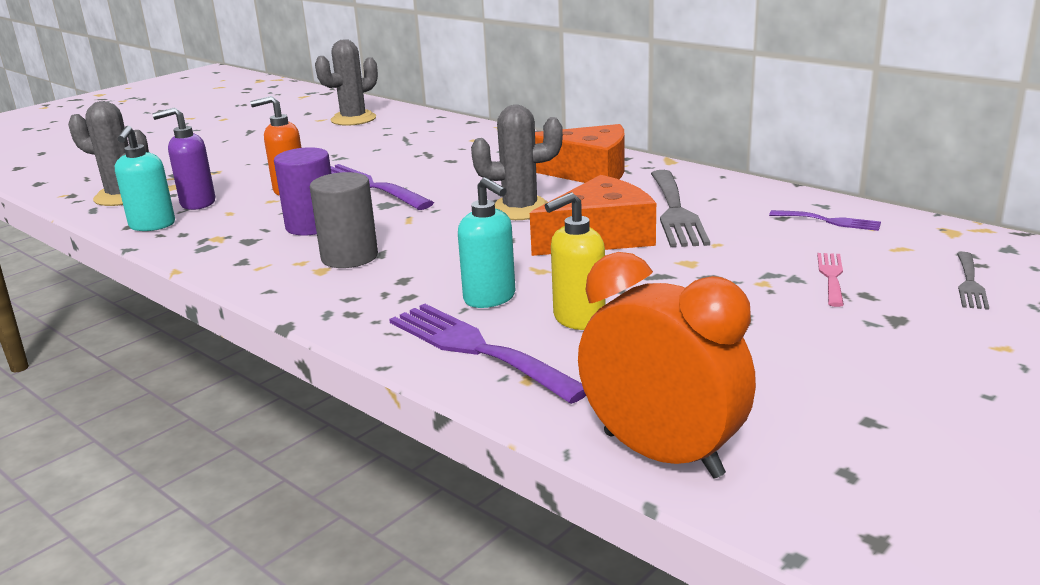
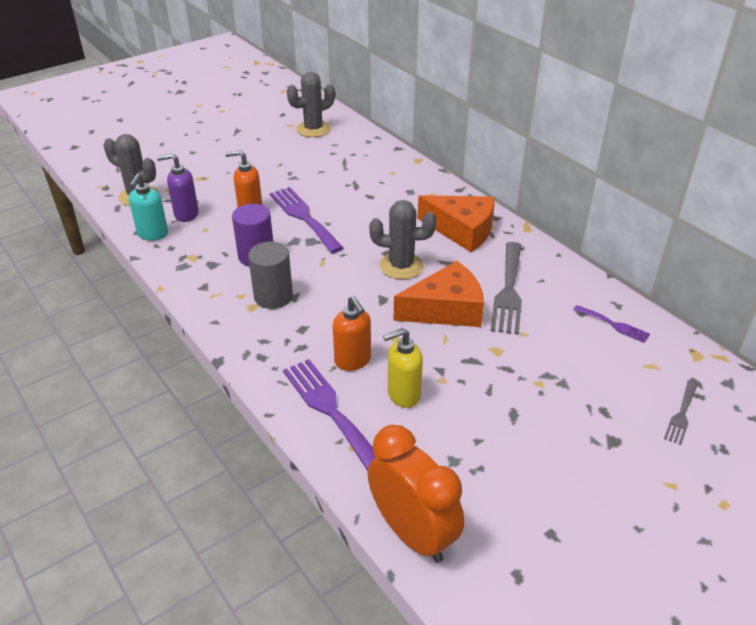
camera: 10 degrees right, 15 degrees up
(490, 298) = (353, 361): turquoise soap dispenser -> orange soap dispenser
(831, 276) = (588, 387): pink fork -> none

